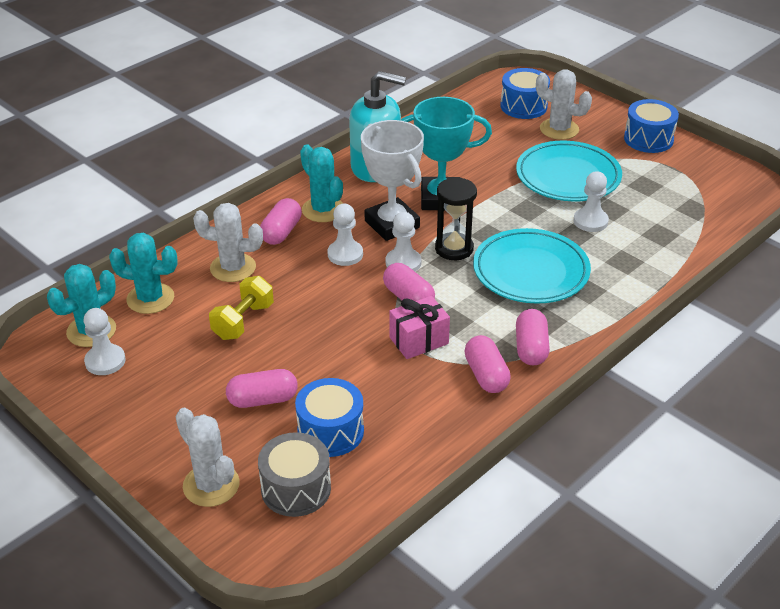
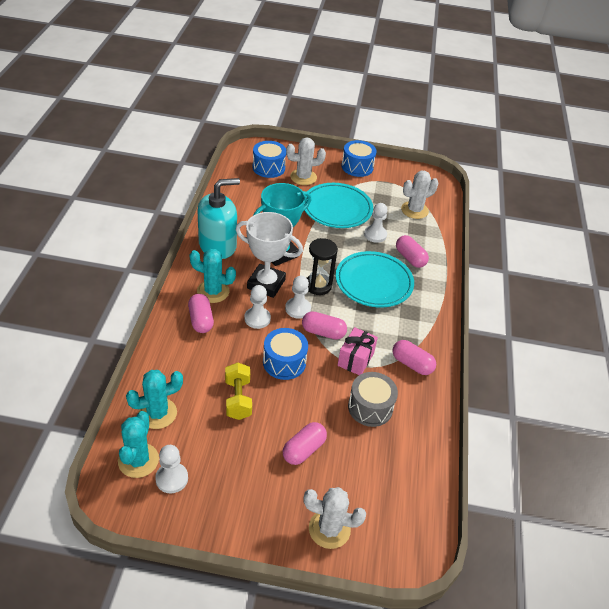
camera: 40 degrees left, 5 degrees up
(233, 268) = (193, 362): white cactus -> white cactus (414, 210)
(296, 488) = (380, 500): grey drum -> grey drum (370, 407)
(330, 431) = (363, 449): blue drum -> blue drum (284, 362)
(531, 348) = (418, 334): pink capsule -> pink capsule (410, 258)

